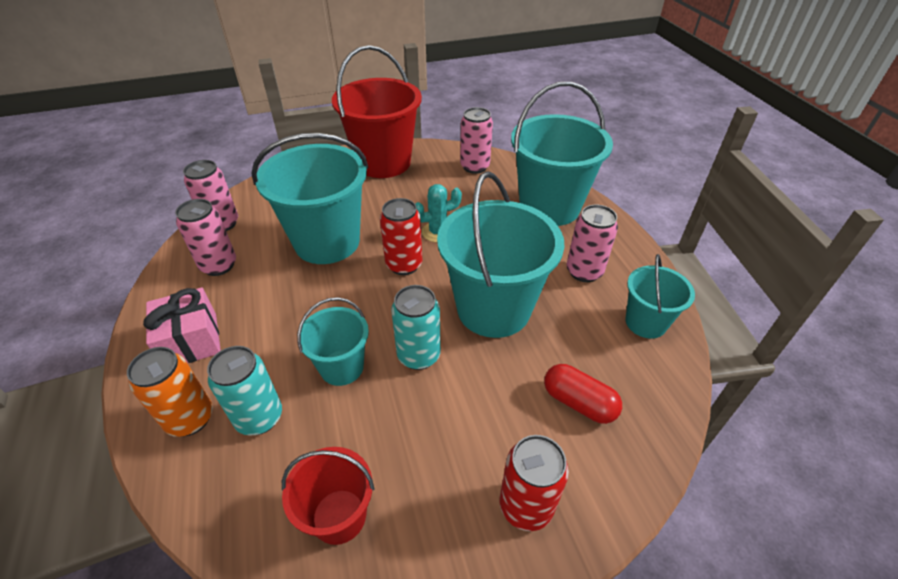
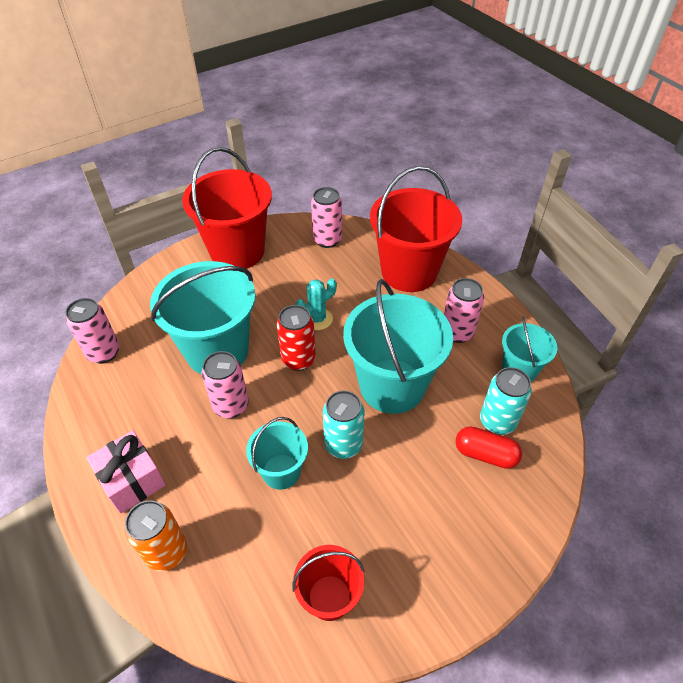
camera: 15 degrees left, 5 degrees up
(219, 265) = (122, 398): pink can -> pink can (231, 406)
(259, 417) = (228, 535): turquoise can -> turquoise can (497, 422)
(526, 506) = (469, 549): red can -> none
(549, 207) = (409, 272): turquoise bucket -> red bucket

